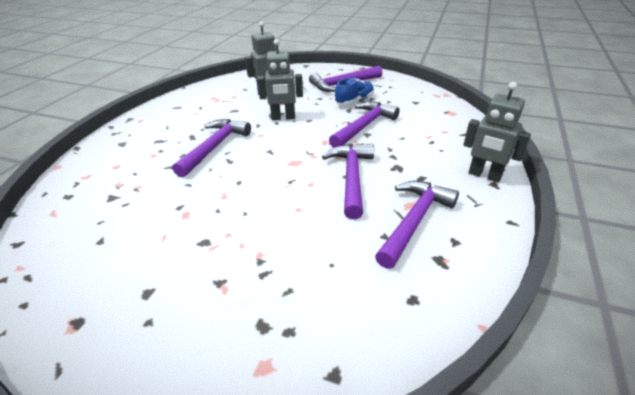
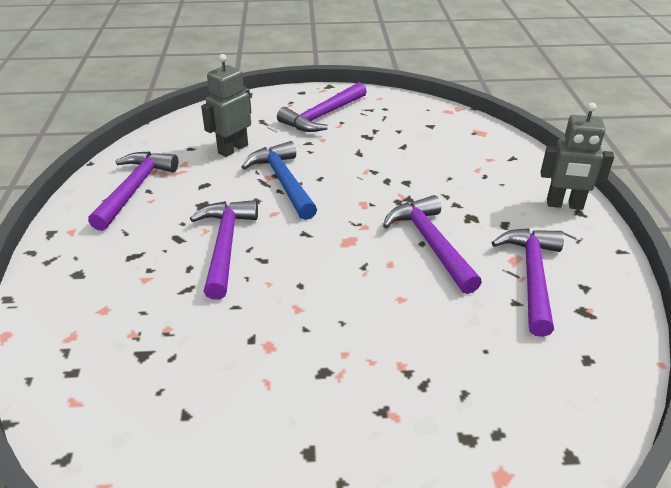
camera: 25 degrees left, 0 degrees up
(283, 117) = (283, 181): grey robot -> blue hammer
(354, 101) = (356, 138): blue shoe -> none
(364, 126) = (394, 172): purple hammer -> purple hammer (134, 189)

